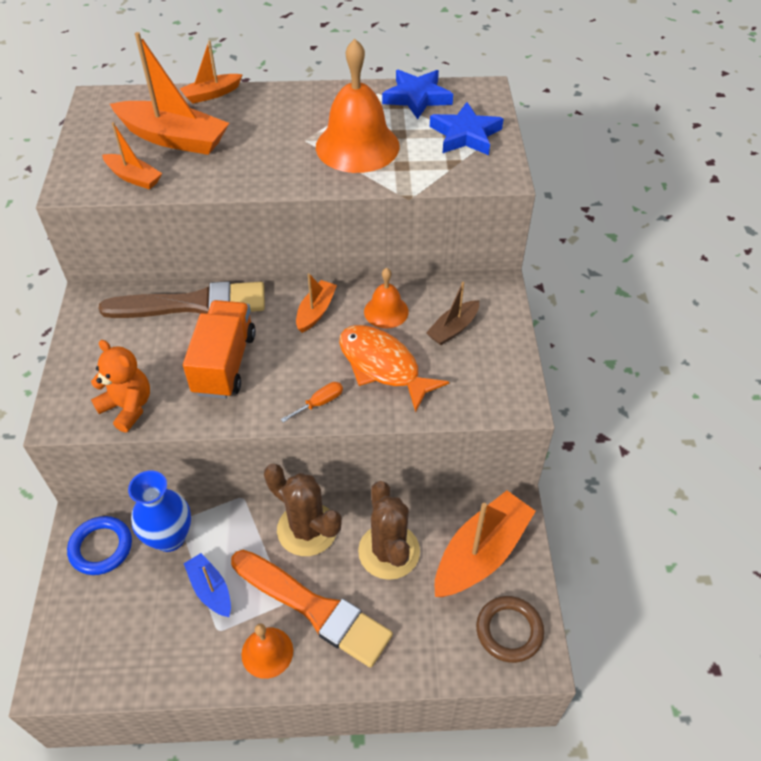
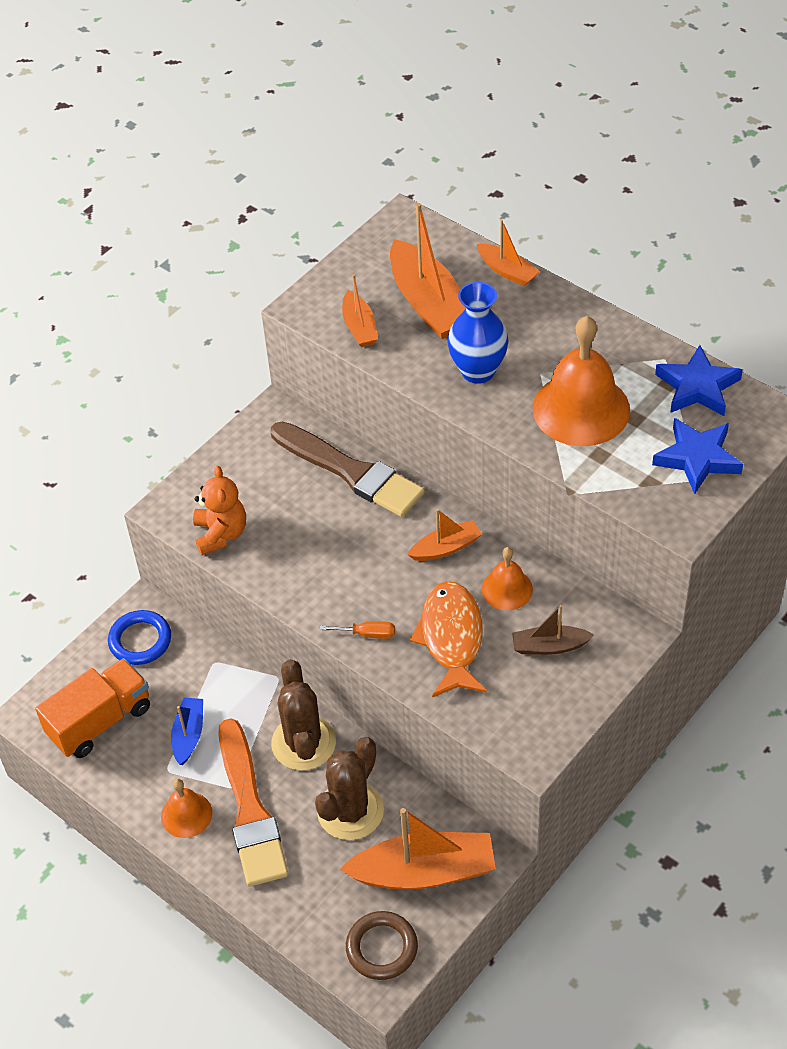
camera: 45 degrees right, 0 degrees up
(170, 537) = (195, 670): blue vase -> blue vase (478, 371)
(212, 94) = (507, 271): orange boat -> orange boat turned 150 degrees counterclockwise
(224, 363) = (326, 546): orange truck -> orange truck (100, 721)

